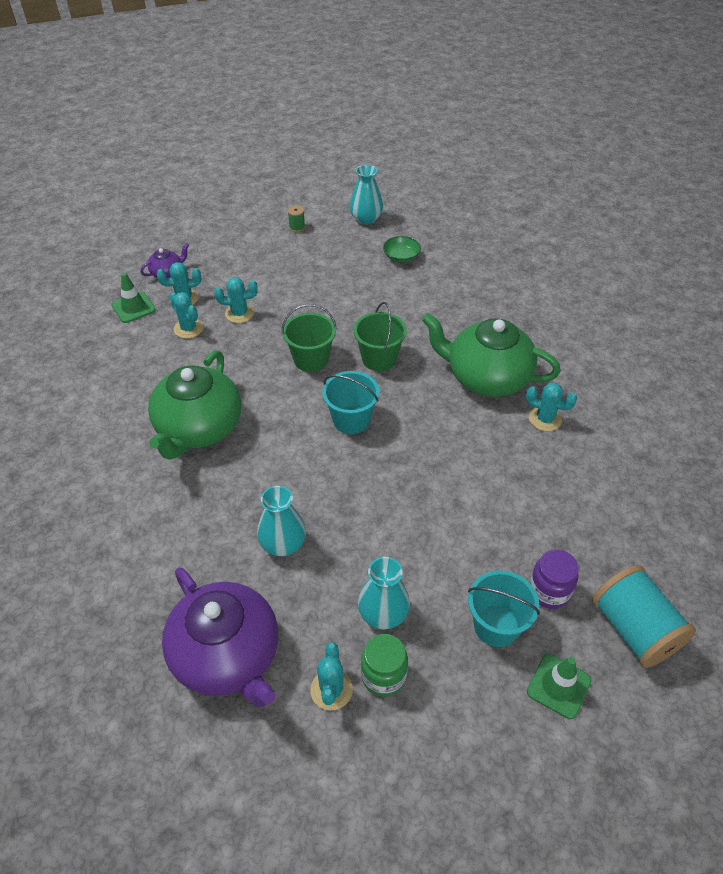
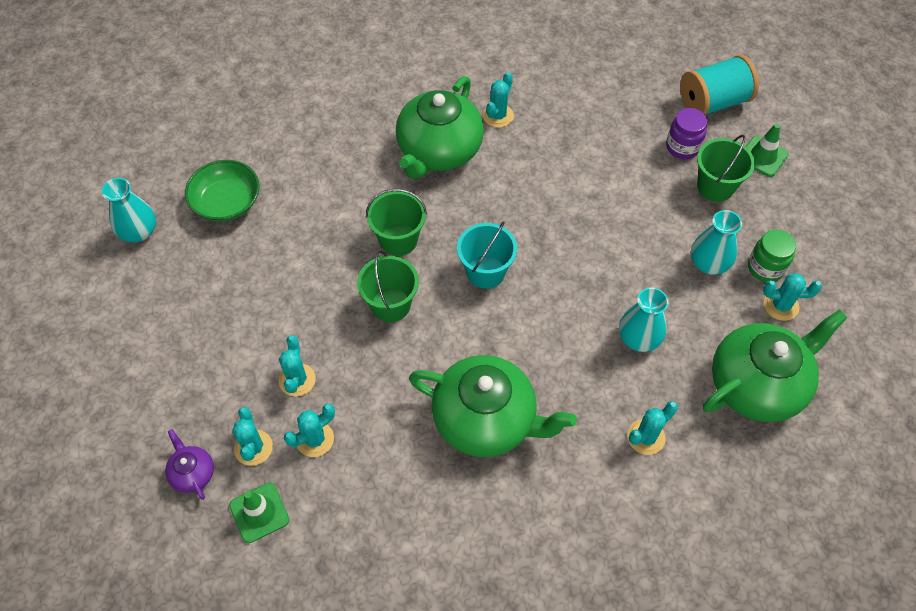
camera: 85 degrees left, 10 degrees up
(173, 548) = (646, 437): none -> turquoise cactus
(227, 656) = (757, 384): purple teapot -> green teapot
(297, 227) = (134, 311): green spool -> none
(401, 256) = (227, 202): green bowl -> green bowl, size x1.59
(496, 625) = (715, 186): turquoise bucket -> green bucket

